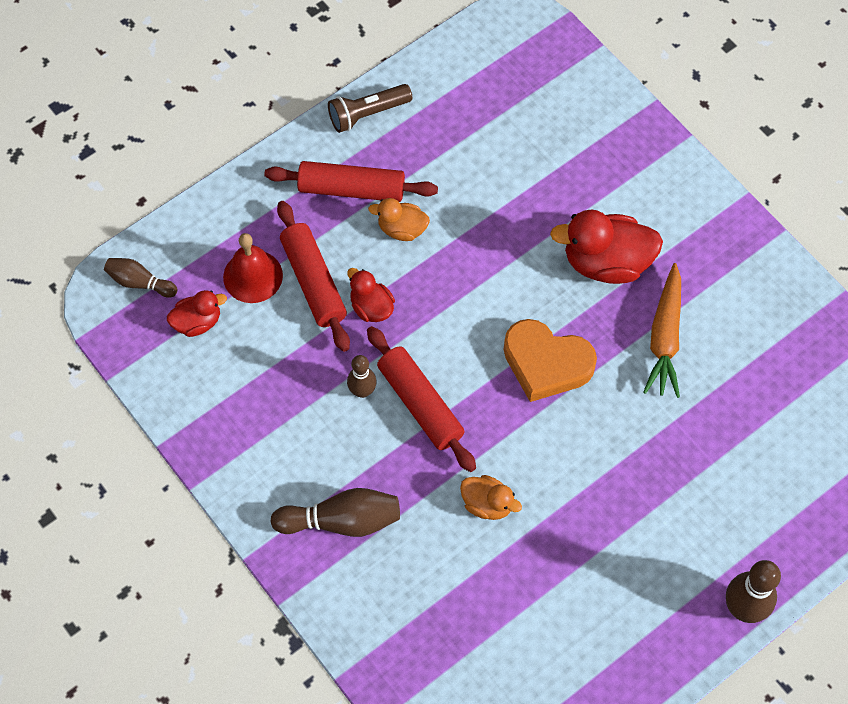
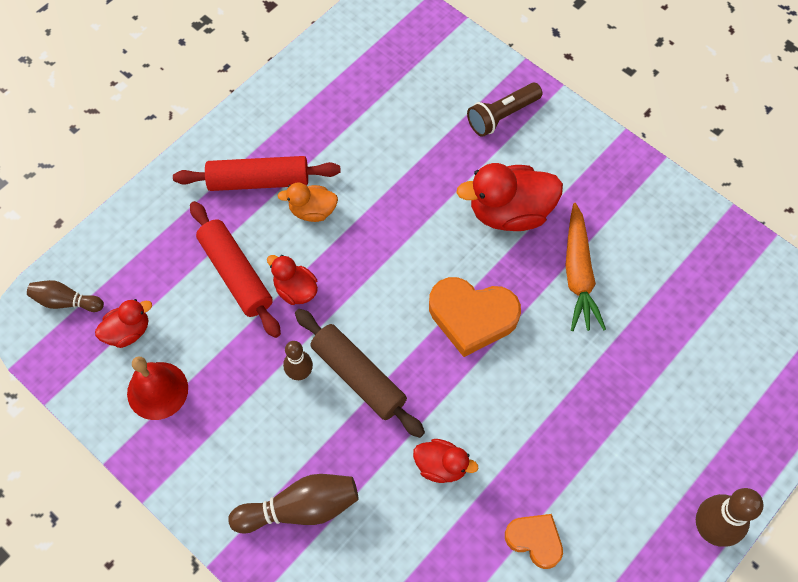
camera: 10 degrees left, 0 degrees up
(253, 276) = (176, 278): red bell -> red bell (157, 390)
(367, 114) = (262, 110): brown flashlight -> brown flashlight (502, 116)
(420, 404) = (358, 377): red rolling pin -> brown rolling pin
(487, 504) = (441, 466): orange duck -> red duck
(566, 589) = (535, 540): none -> orange heart

